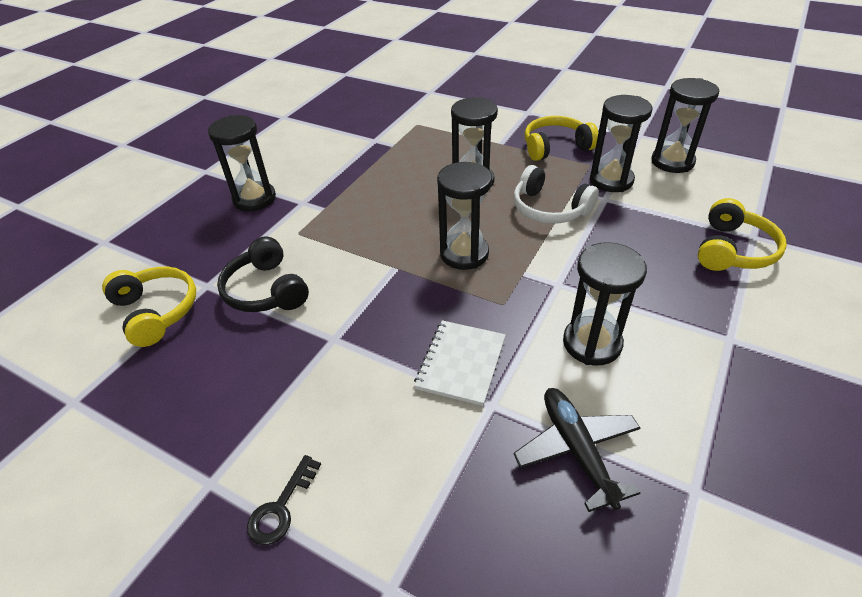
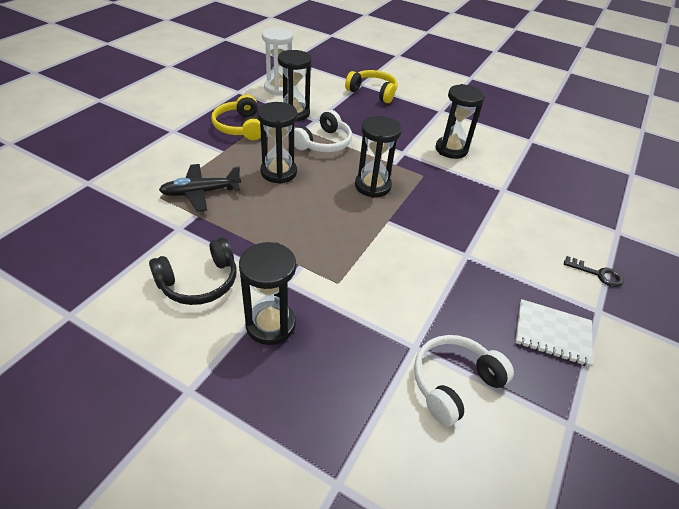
camera: 95 degrees left, 0 degrees up
(157, 311) = (453, 383): yellow headphones -> white headphones
(266, 290) = (418, 299): black headphones -> black headphones (199, 282)
(461, 363) = (476, 197): white notebook -> white notebook (552, 333)
(576, 450) = (521, 166): black plane -> black plane (200, 192)
(672, 162) = (278, 88): black hourglass -> white hourglass

